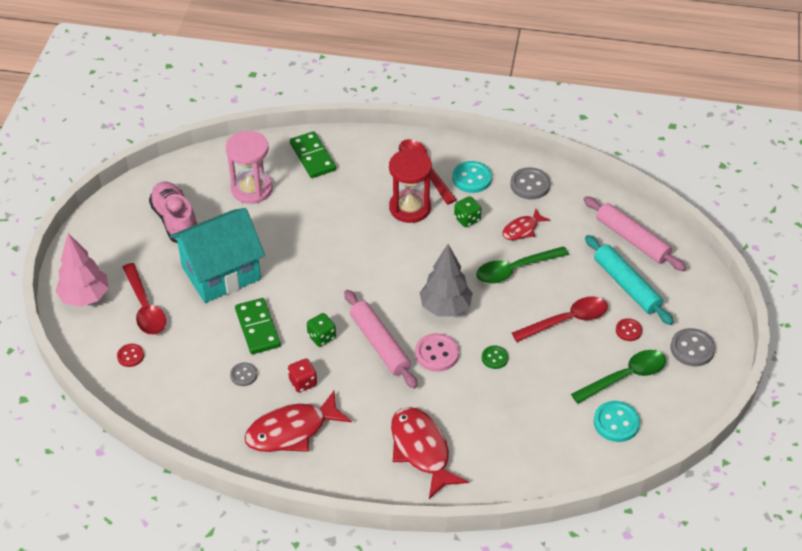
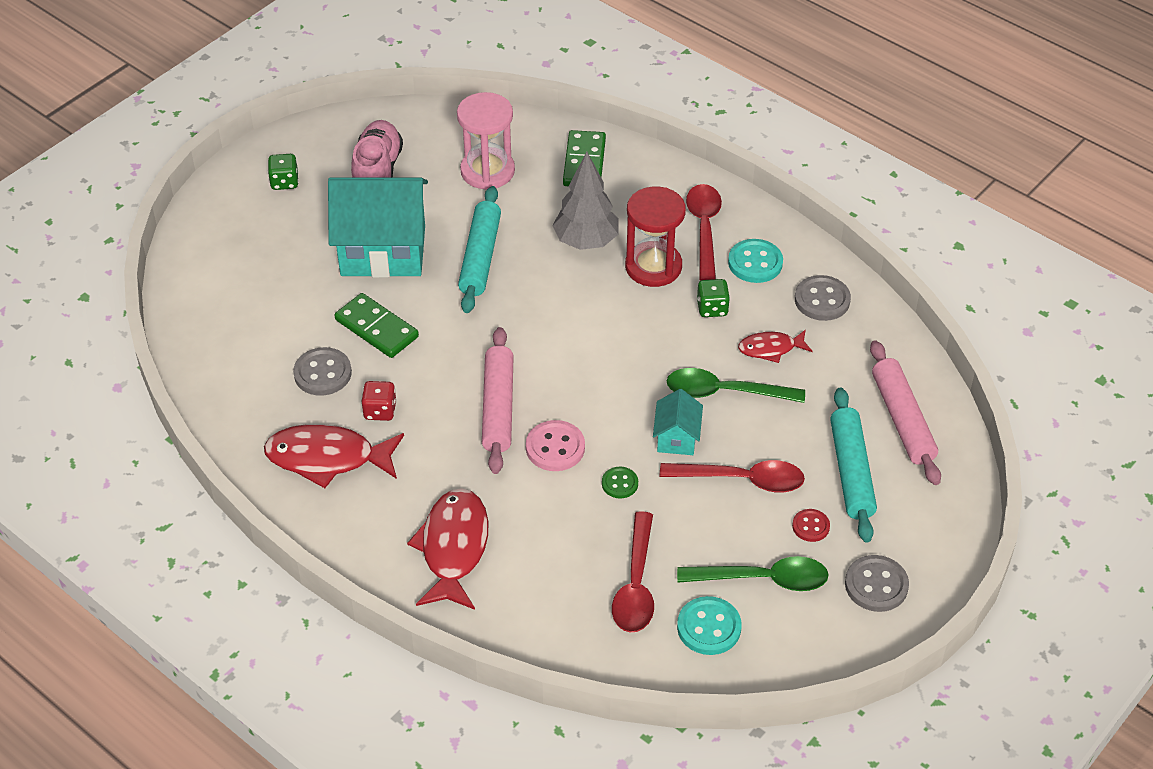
camera: 30 degrees right, 0 degrees up
(85, 297) = (222, 215): pink tree -> none
(130, 356) = (221, 299): red button -> none
(145, 307) = (275, 253): red spoon -> red spoon (636, 585)
(243, 375) = (322, 373): grey button -> grey button, size x1.65
(257, 328) = (376, 328): green domino -> green domino turned 60 degrees counterclockwise
(291, 249) = (480, 257): none -> turquoise rolling pin
(321, 337) = (439, 370): green dice -> green dice (284, 182)
(445, 307) = (606, 399): grey tree -> grey tree (586, 241)
(507, 312) = (676, 438): none -> turquoise house

